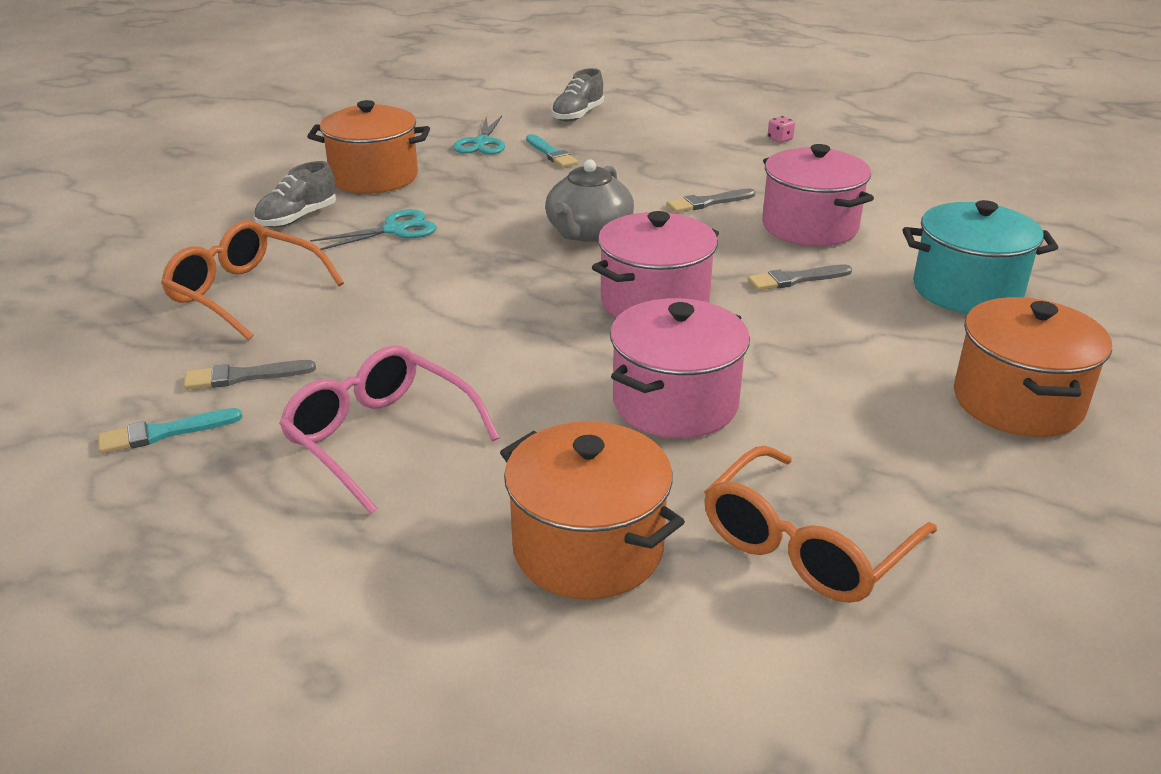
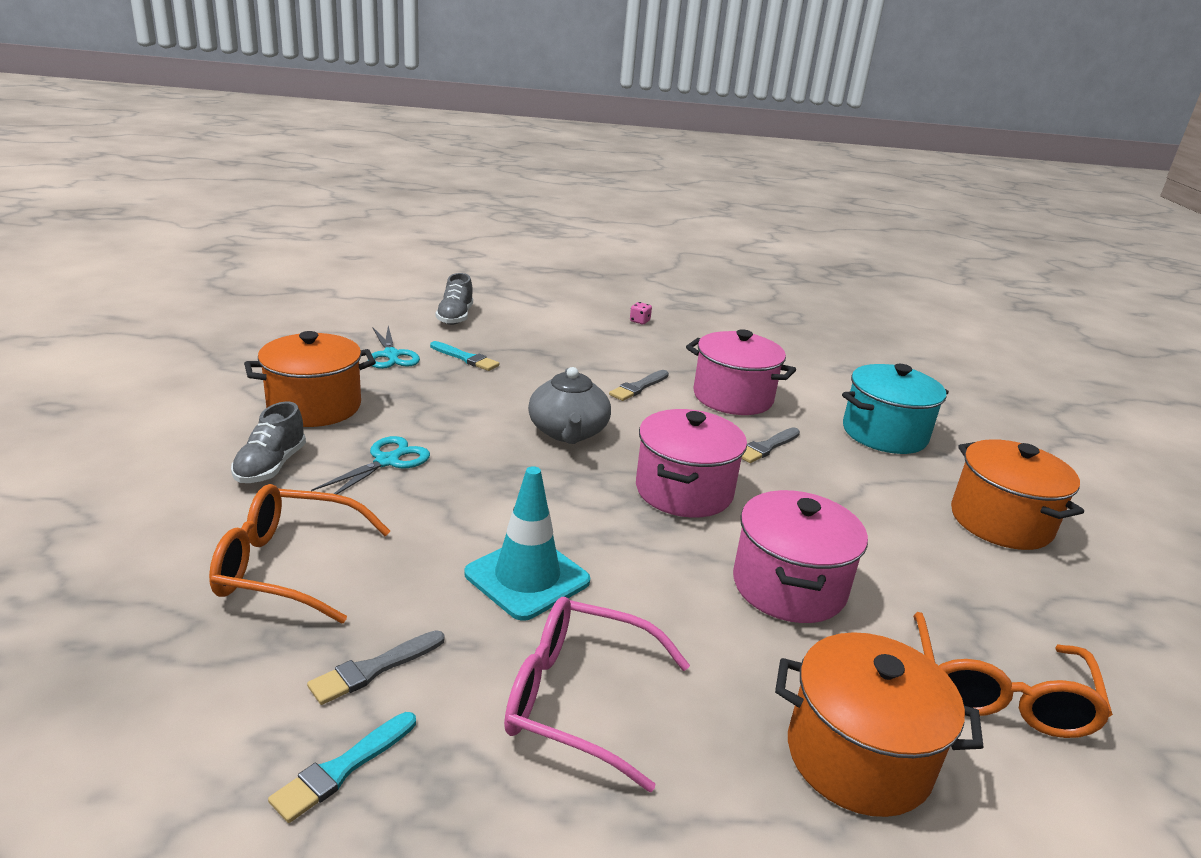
camera: 30 degrees left, 5 degrees down
(427, 341) = (527, 577): none -> turquoise traffic cone

